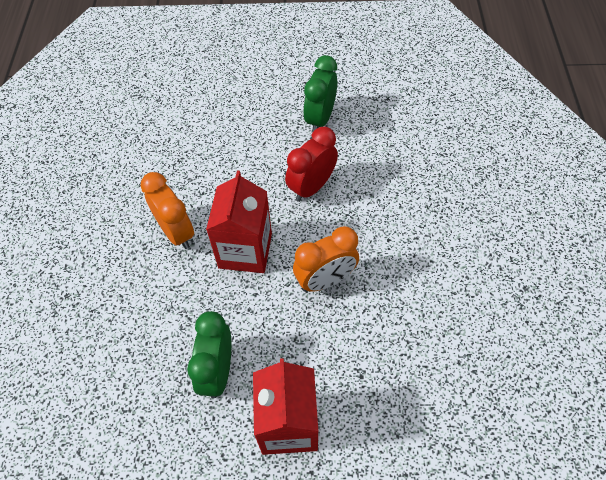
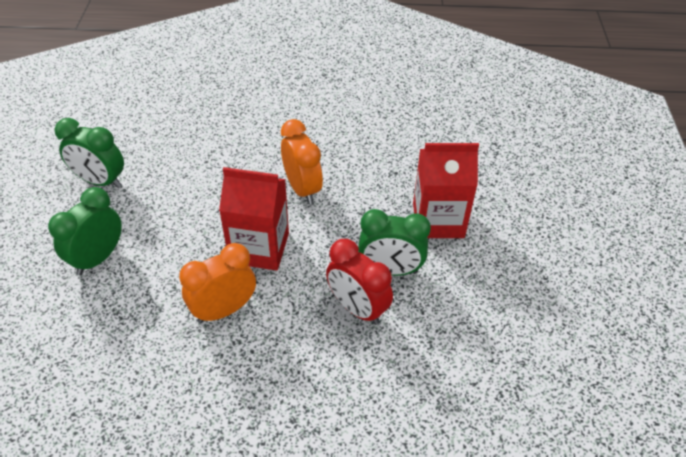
camera: 90 degrees left, 10 degrees down
(233, 137) = (98, 258): none -> green clock
(312, 187) = (192, 193): red clock -> red clock (357, 308)

